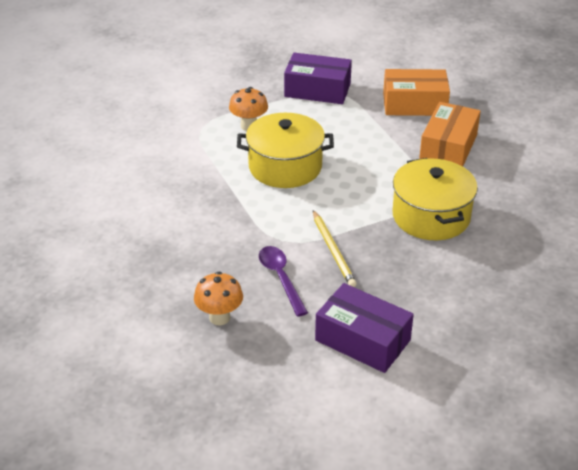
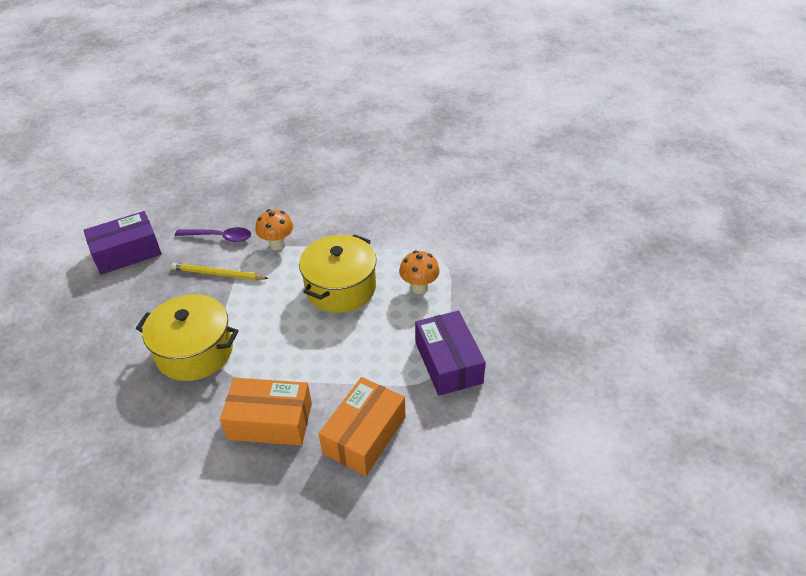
camera: 120 degrees right, 5 degrees up
(219, 317) = (215, 199): orange mushroom -> orange mushroom (277, 244)
(317, 90) = (448, 362): purple box -> purple box turned 60 degrees counterclockwise
(448, 147) = (270, 421): orange box -> orange box turned 45 degrees counterclockwise

